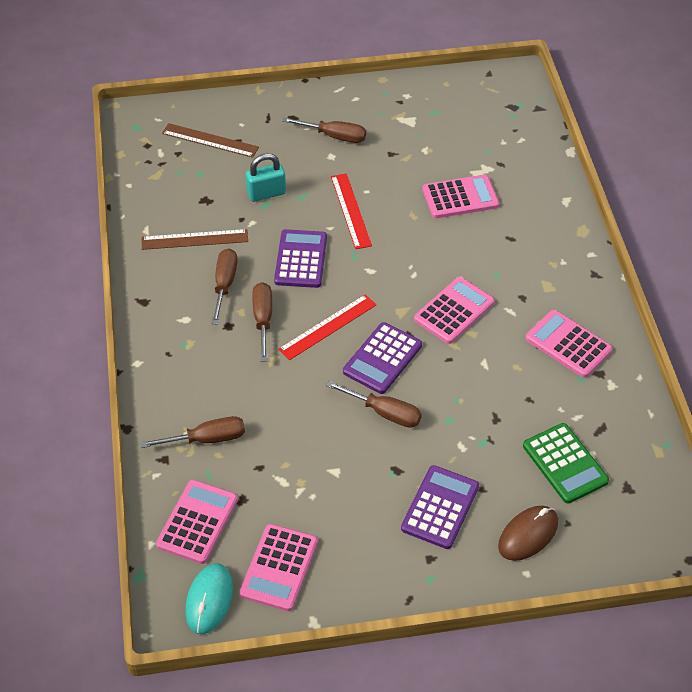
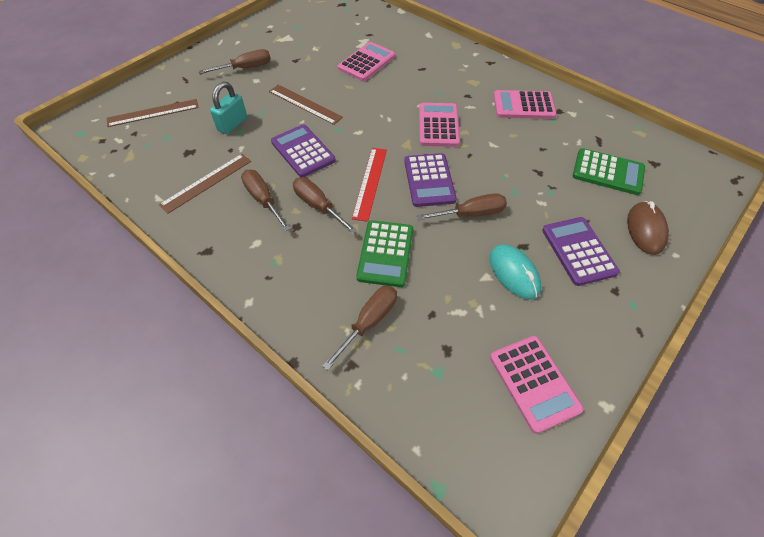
camera: 40 degrees left, 5 degrees up
(197, 522) = (434, 397): pink calculator -> none
(209, 600) = (516, 459): turquoise mouse -> turquoise mouse (514, 273)
(275, 396) = (385, 253): none -> green calculator
(351, 210) = (305, 104): red ruler -> brown ruler

